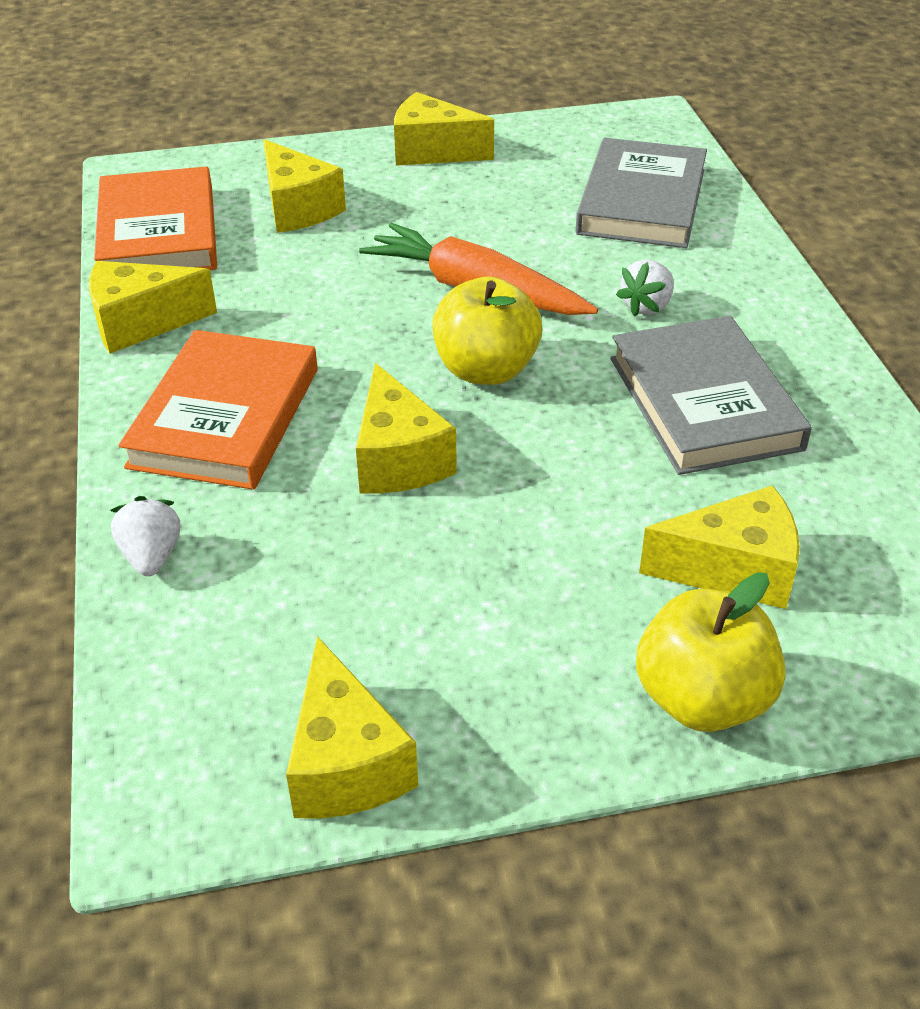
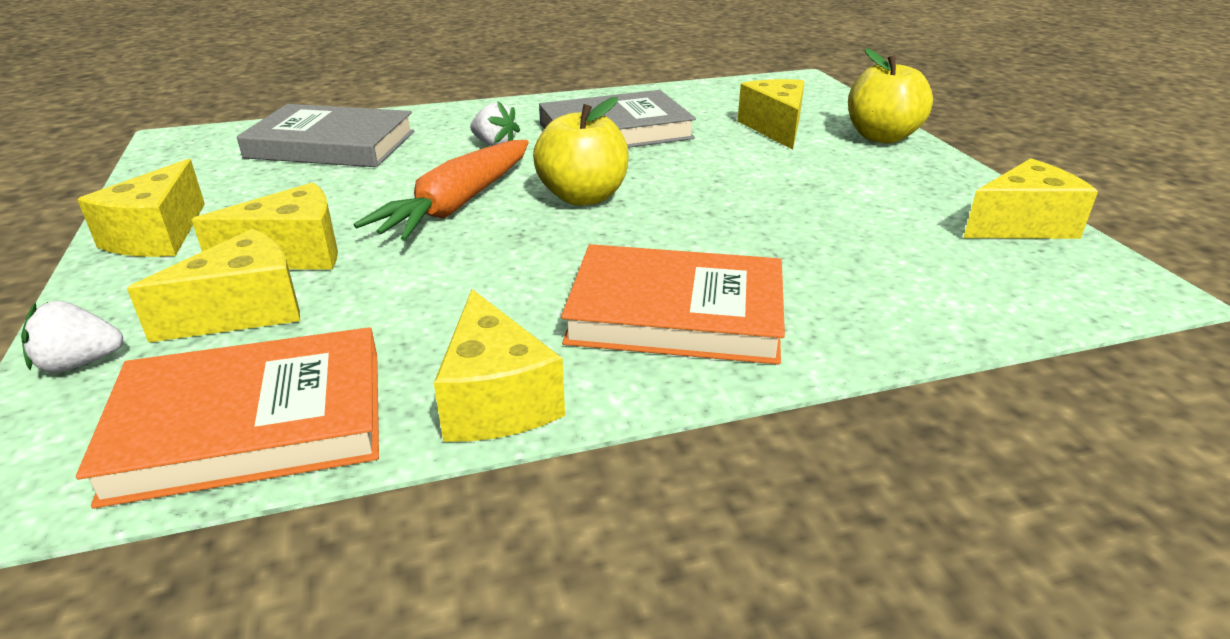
camera: 95 degrees left, 10 degrees down
(151, 556) = (892, 327): white strawberry -> white strawberry (79, 363)
(398, 459) = (710, 225): yellow cheese -> yellow cheese (293, 254)

